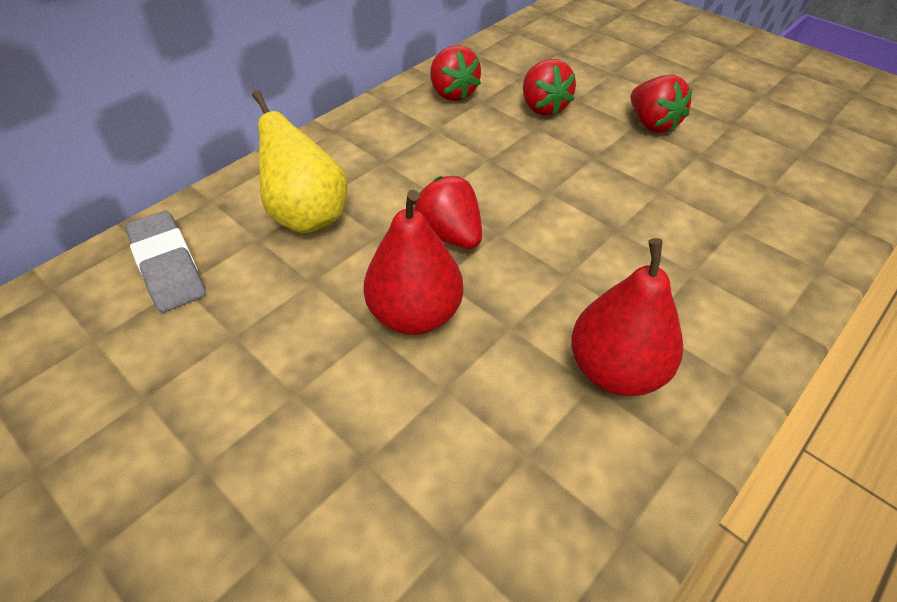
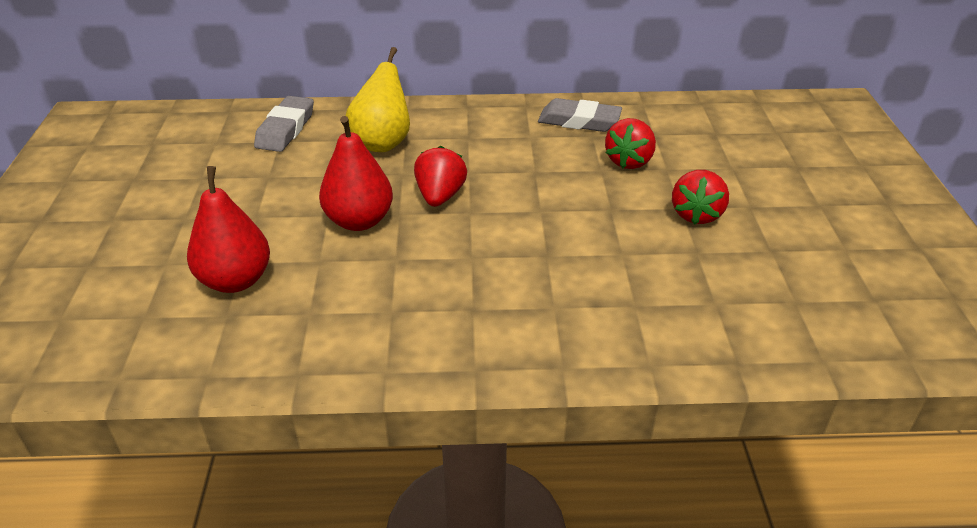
camera: 45 degrees right, 10 degrees down
(452, 93) = (579, 121): red strawberry -> grey eraser
(616, 370) = (415, 314): red pear -> red pear (235, 280)

